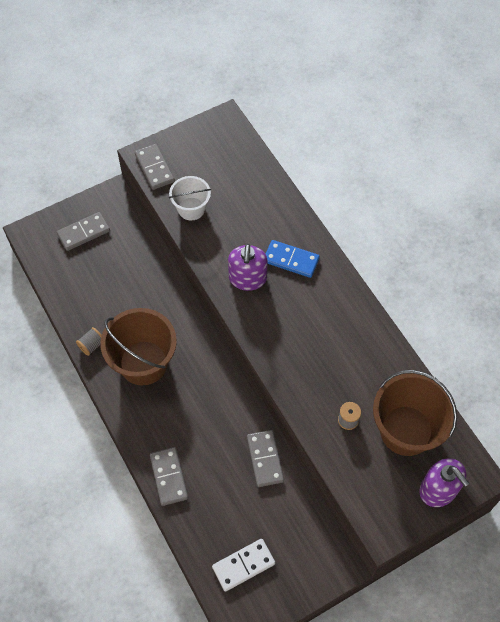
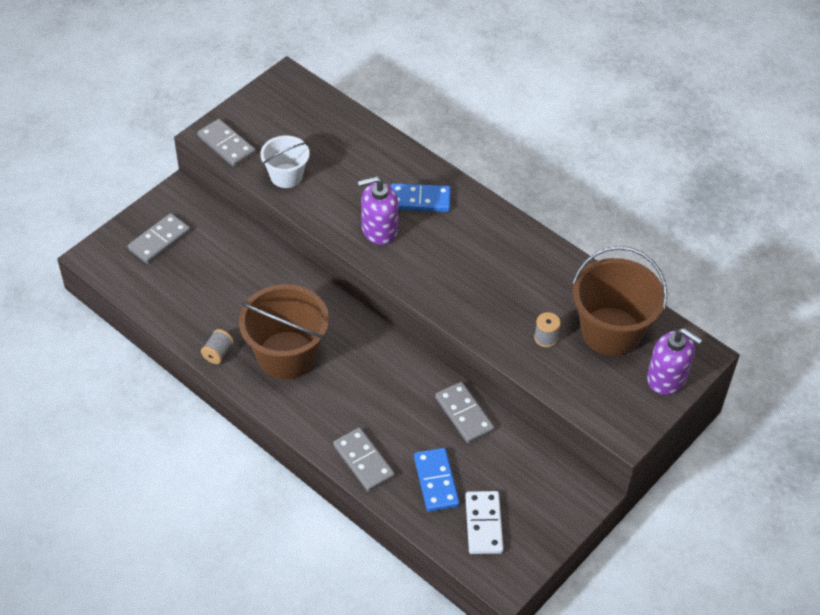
camera: 20 degrees left, 10 degrees down
(219, 513) = (436, 481): none -> blue domino
(243, 565) = (483, 524): white domino -> white domino turned 45 degrees counterclockwise
(247, 278) = (379, 229): purple soap dispenser -> purple soap dispenser turned 90 degrees clockwise

